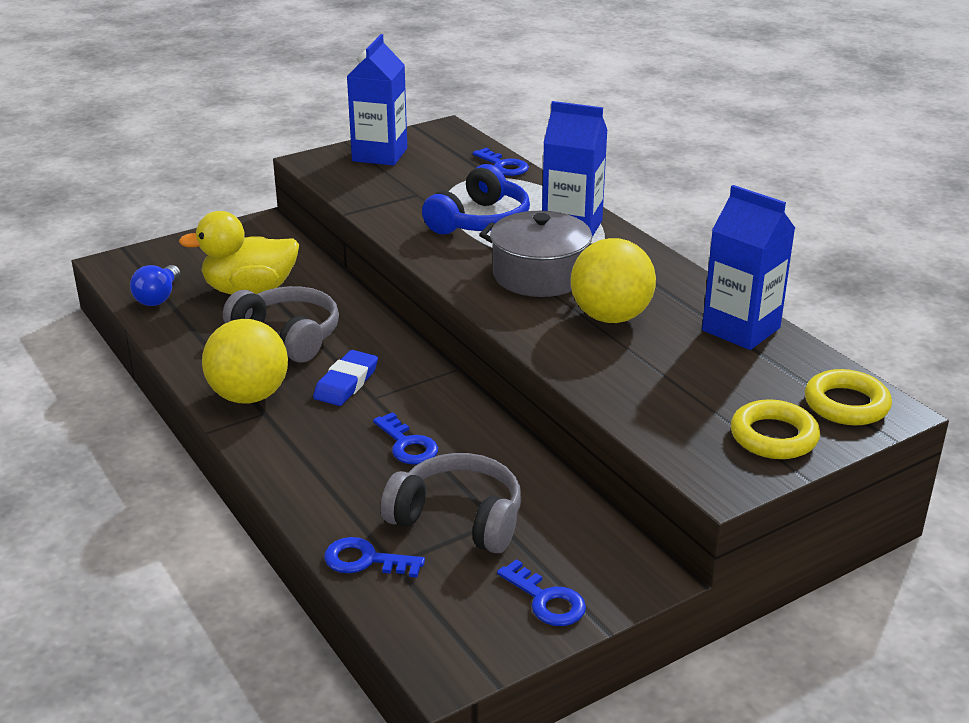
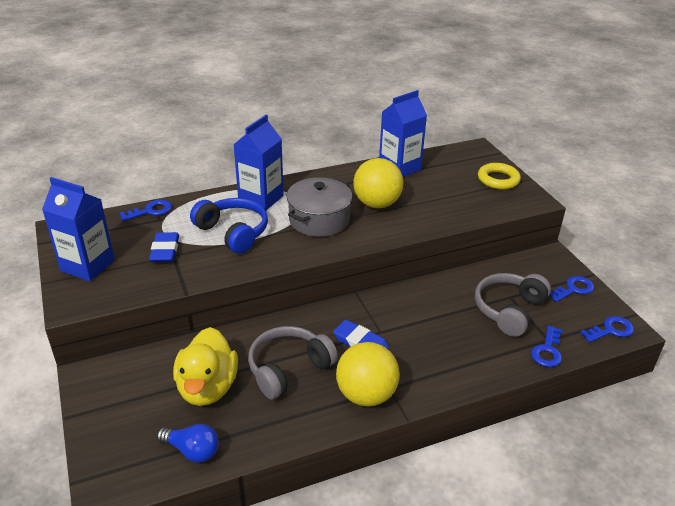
camera: 80 degrees left, 5 degrees up
(407, 445) = (436, 322): blue key -> blue key (611, 330)
(424, 188) = (165, 250): none -> blue eraser
(846, 404) = (472, 156): yellow ring -> none

